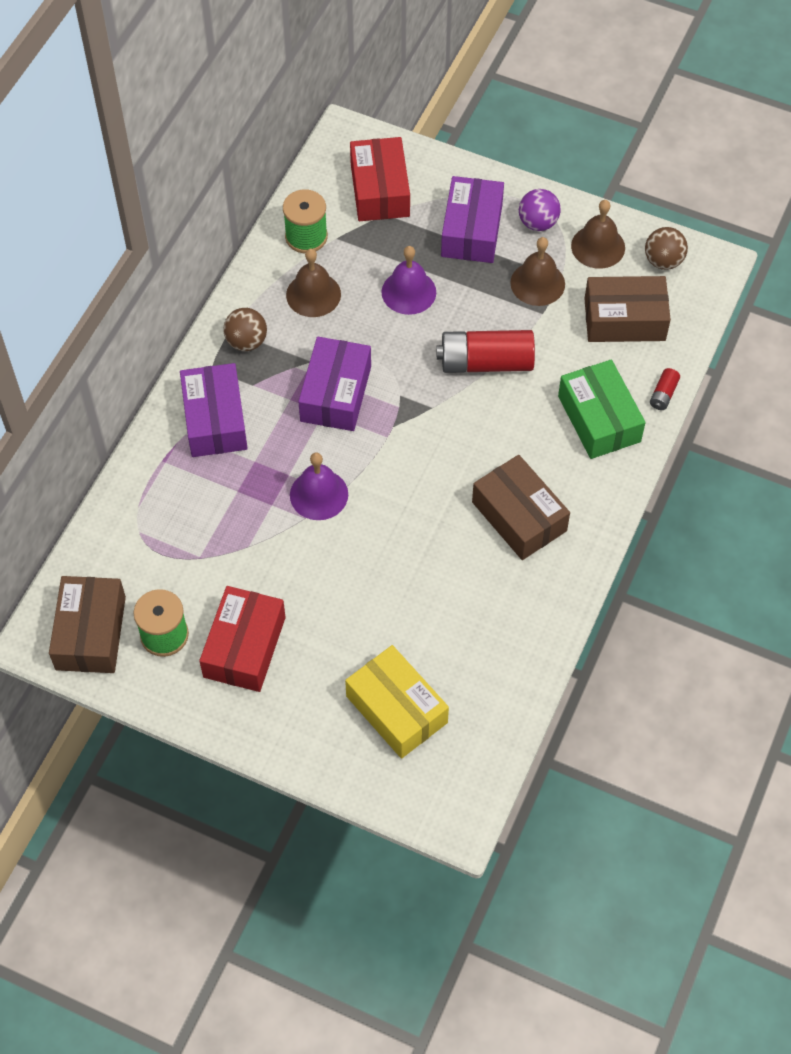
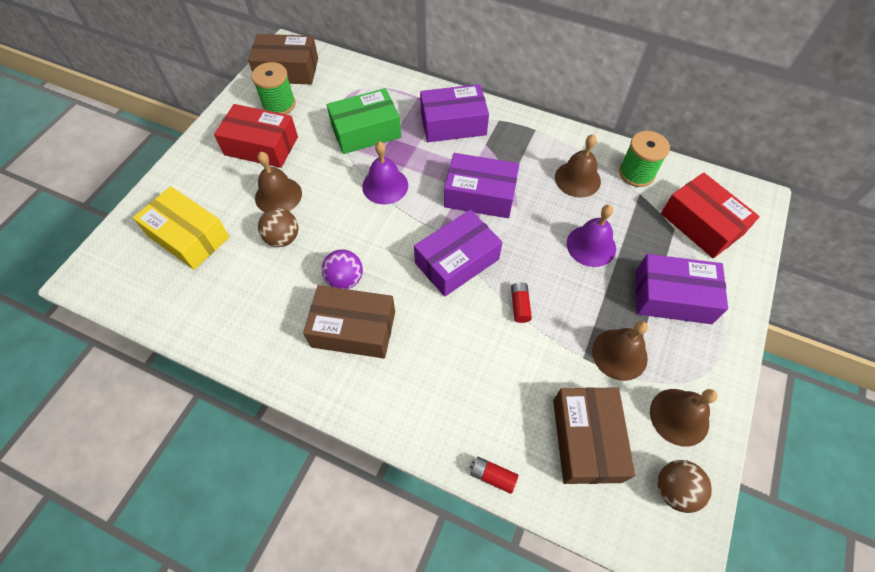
camera: 90 degrees right, 0 degrees up
(246, 342) = (525, 139): brown ball -> brown ball (283, 238)
(332, 614) = (278, 195): none -> brown bell
(380, 190) = (701, 224): red box -> red box turned 60 degrees clockwise
(396, 709) = (189, 236): yellow box -> yellow box turned 75 degrees clockwise
(430, 419) = (457, 261): none -> purple box
(485, 362) = (520, 305): red battery -> red battery, size x0.45
(519, 516) = (353, 329): brown box -> brown box turned 45 degrees clockwise
(538, 223) = (696, 357): purple ball -> purple ball (345, 279)
(599, 419) = (460, 406): green box -> green box (366, 131)

